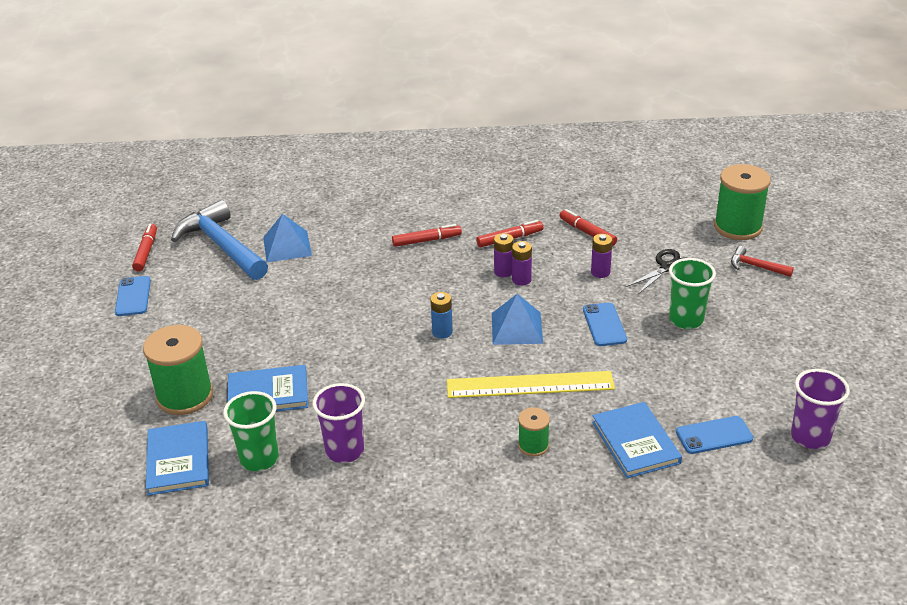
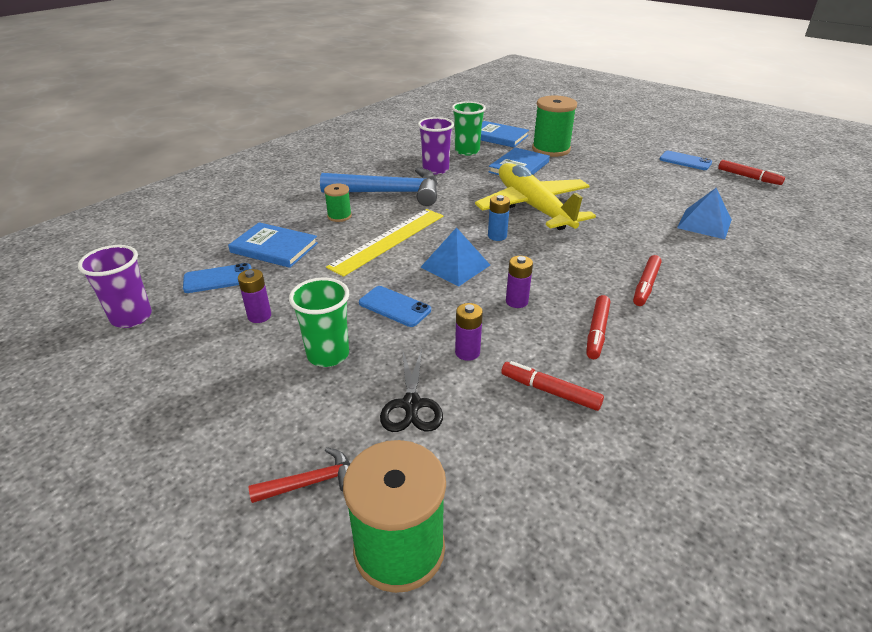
camera: 130 degrees right, 0 degrees up
(221, 246) = (732, 202): blue hammer -> blue hammer (390, 193)
(361, 338) = (533, 207): none -> yellow plane
(503, 272) = (542, 299): purple battery -> purple battery (259, 316)
(587, 232) = (550, 391): red marker -> red marker turned 150 degrees counterclockwise
(714, 435) = (218, 279): blue phone -> blue phone turned 45 degrees clockwise

